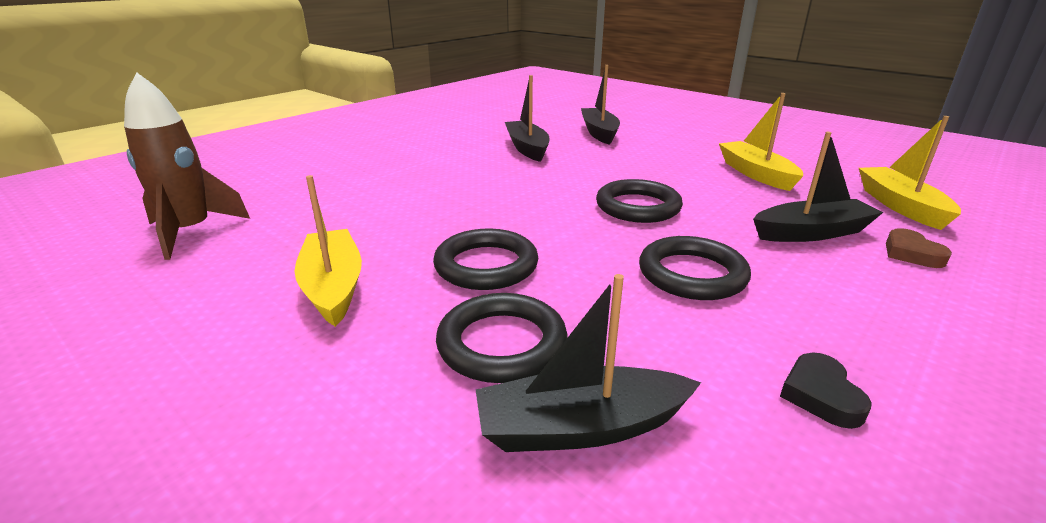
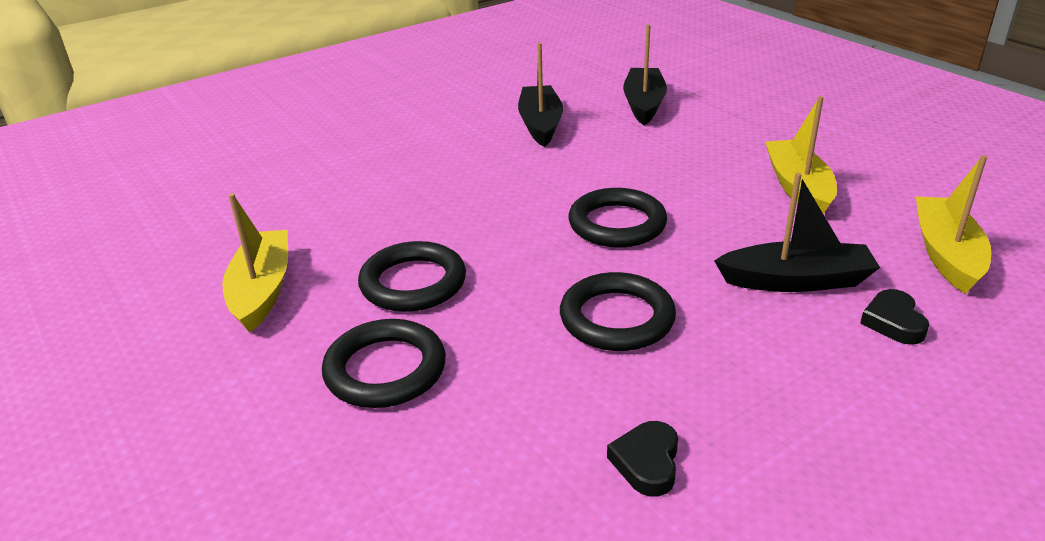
camera: 15 degrees right, 5 degrees up
(190, 232) = (155, 213): brown rocket -> none
(580, 427) = (411, 456): black boat -> none
(911, 253) = (893, 322): brown heart -> black heart

